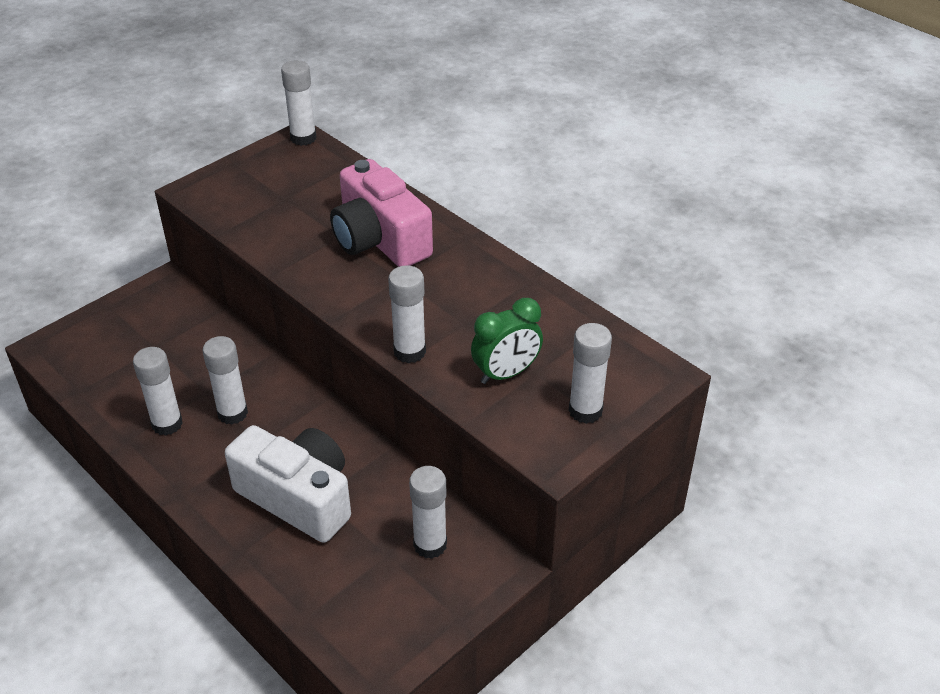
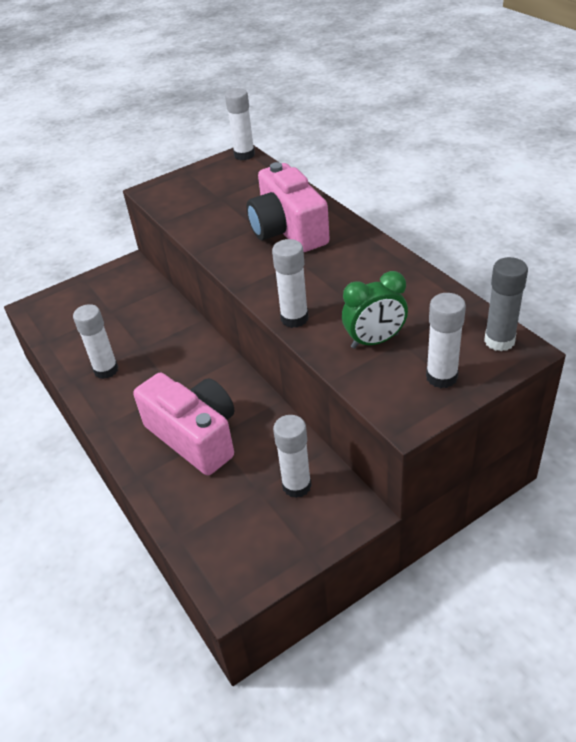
camera: 15 degrees right, 0 degrees up
(232, 413) = (158, 365): white glue stick -> none
(298, 497) = (195, 436): white camera -> pink camera
(641, 365) = (499, 341): none -> grey glue stick

